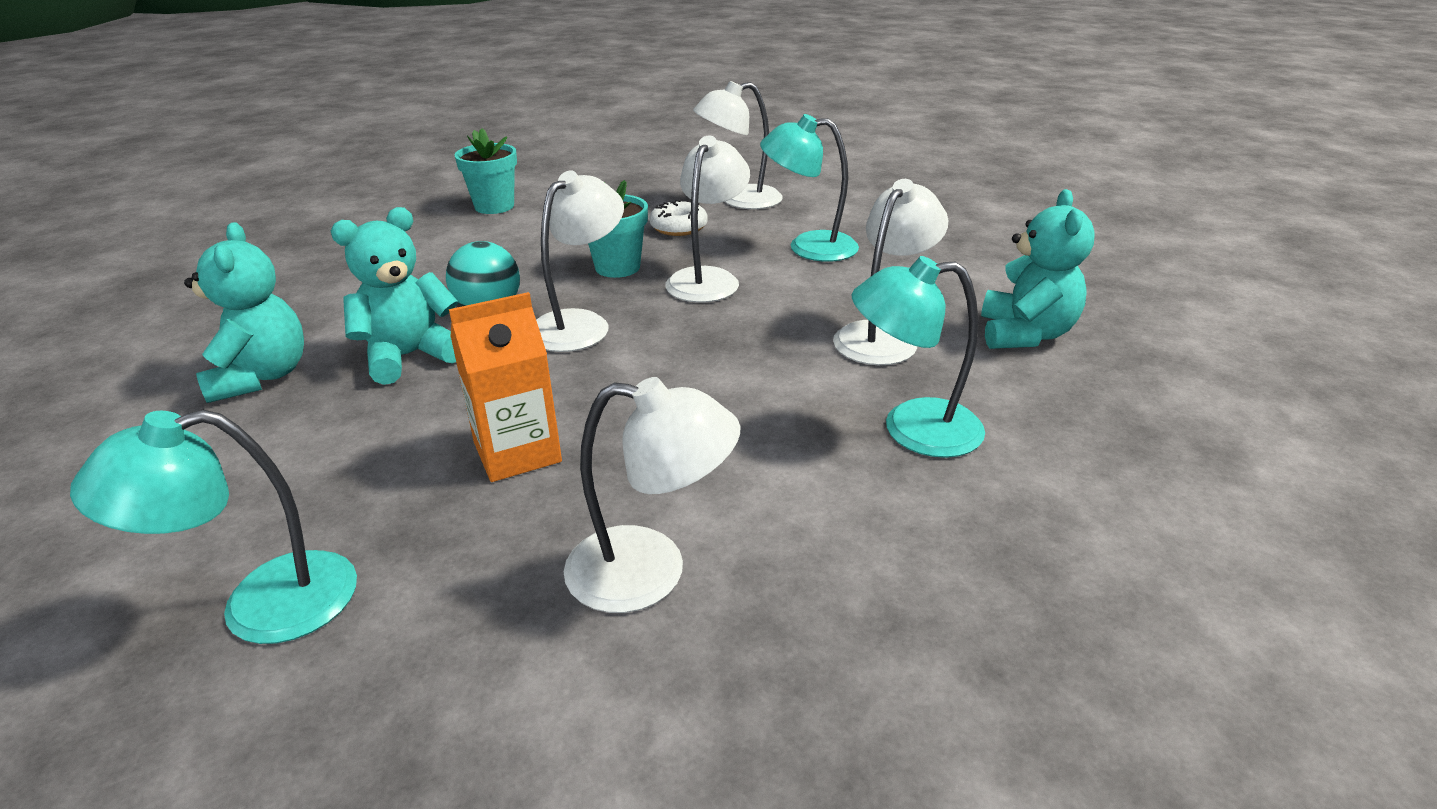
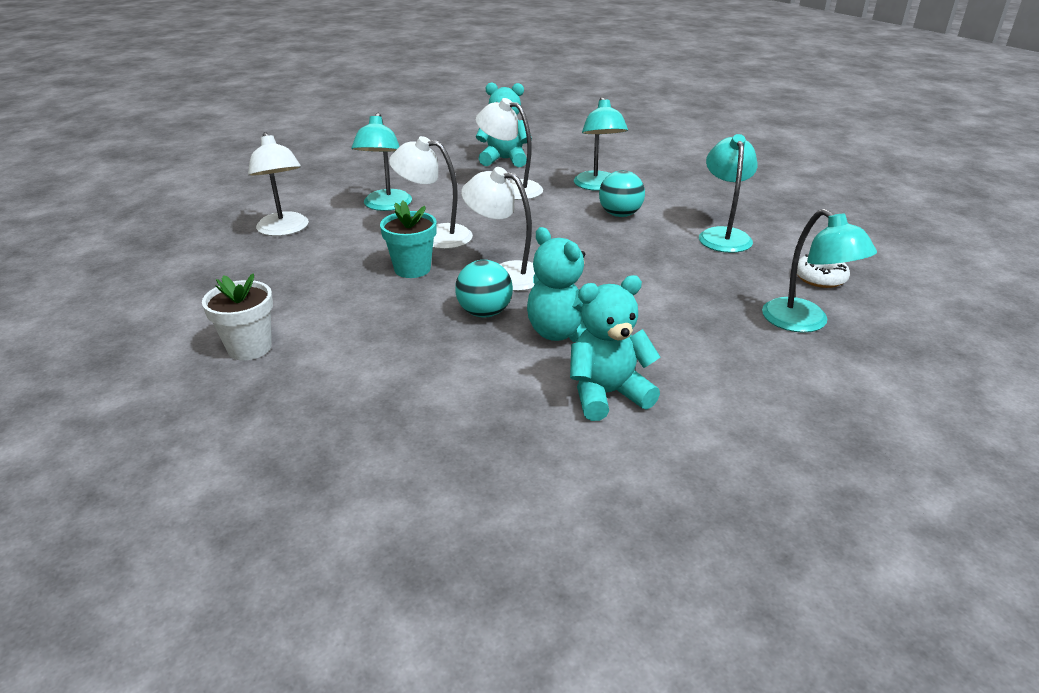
camera: 95 degrees left, 0 degrees up
(494, 206) = (249, 348): turquoise flower pot -> white flower pot
(517, 452) = (656, 276): orange carton -> none
(650, 572) = (723, 235): white lamp -> turquoise lamp
(678, 227) = (337, 251): white donut -> white donut (820, 278)
(769, 441) = (620, 214): none -> turquoise ball

